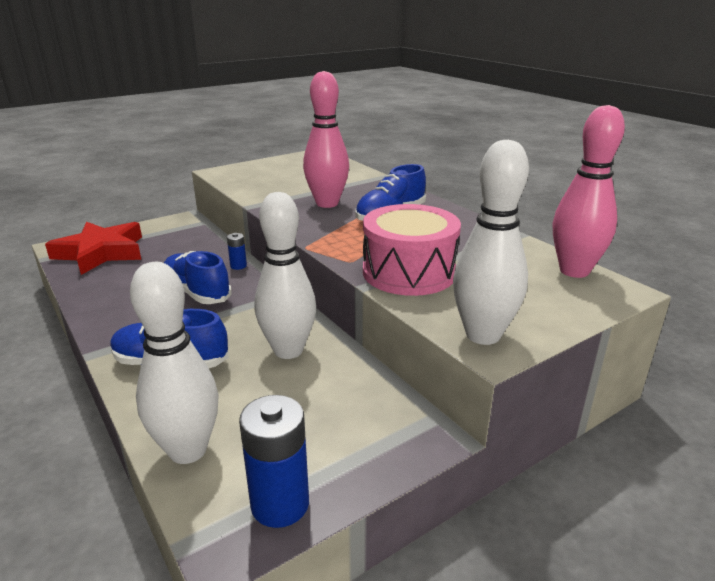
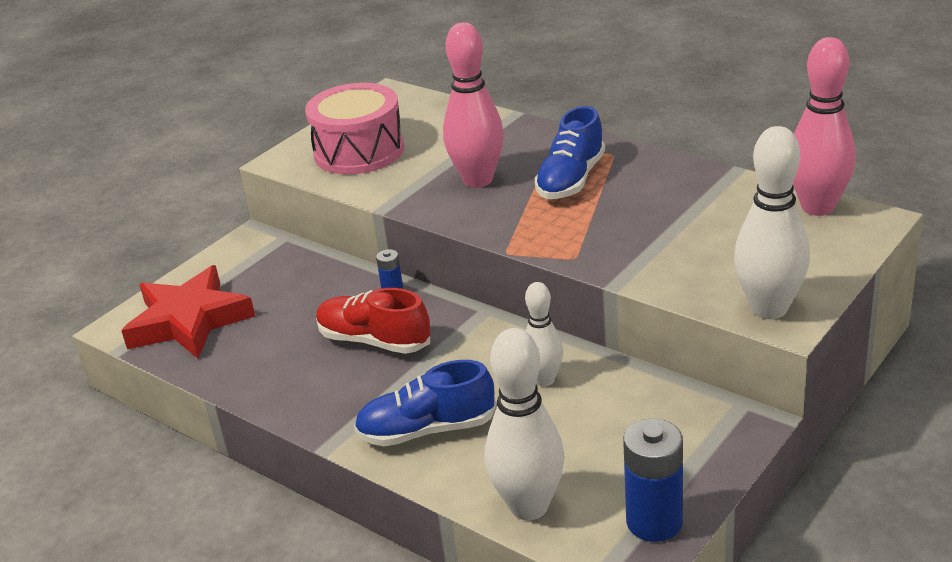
camera: 15 degrees left, 5 degrees up
(197, 292) = (374, 341): blue shoe -> red shoe
(288, 350) = (544, 379): white bowling pin -> white bowling pin, size x0.61
(409, 272) = (648, 255): pink drum -> pink drum (359, 151)

